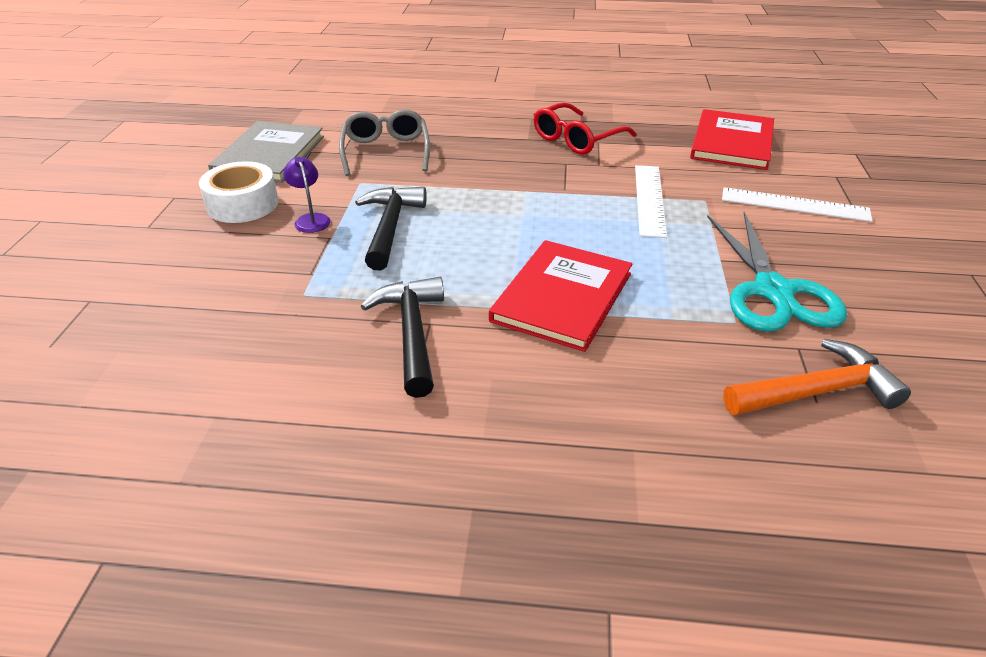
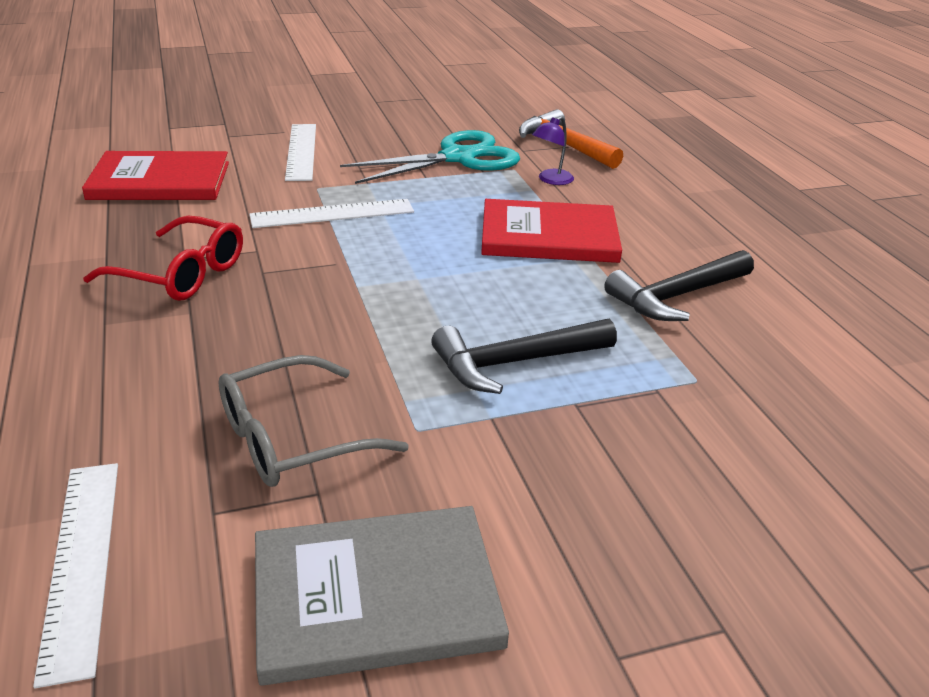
camera: 115 degrees left, 5 degrees down
(243, 204) = (569, 537): white tape -> none
(311, 219) = (551, 439): purple lamp -> purple lamp (551, 180)
(354, 107) = (82, 562): none -> white ruler

